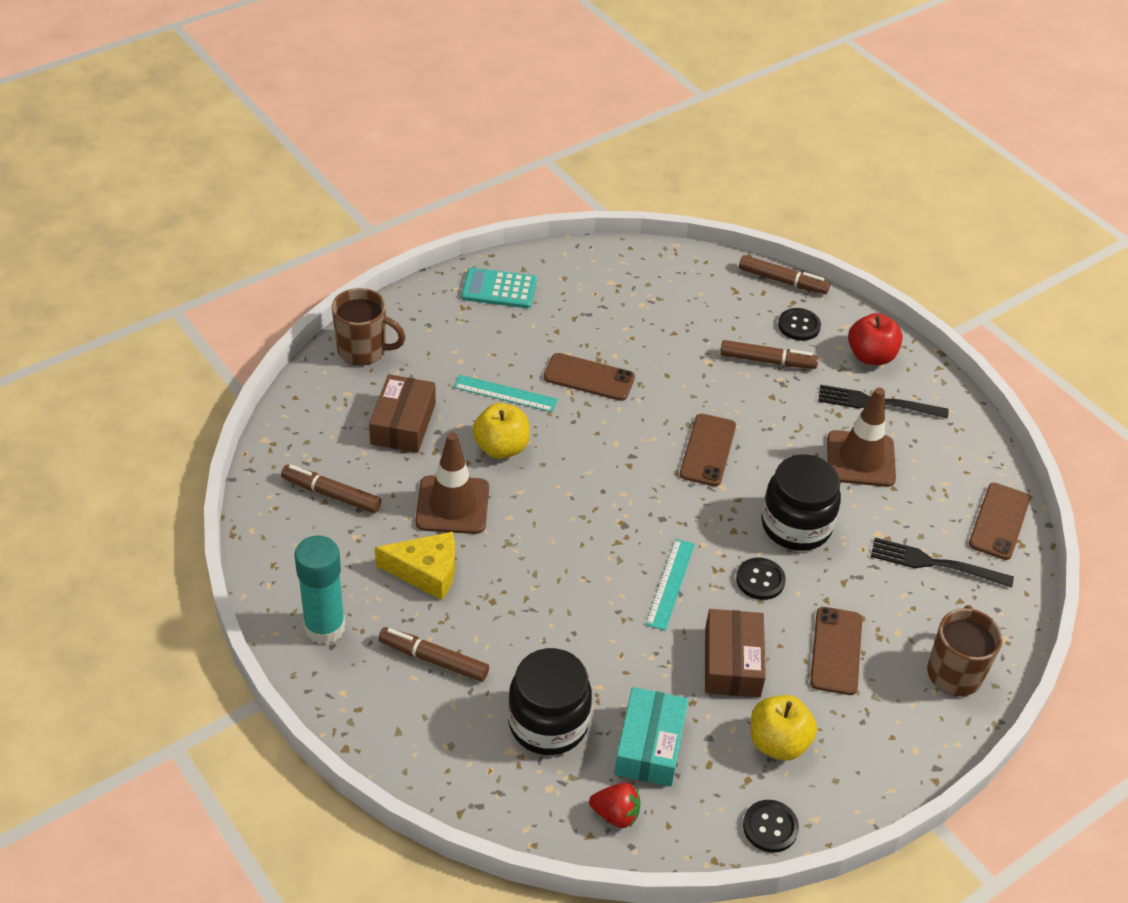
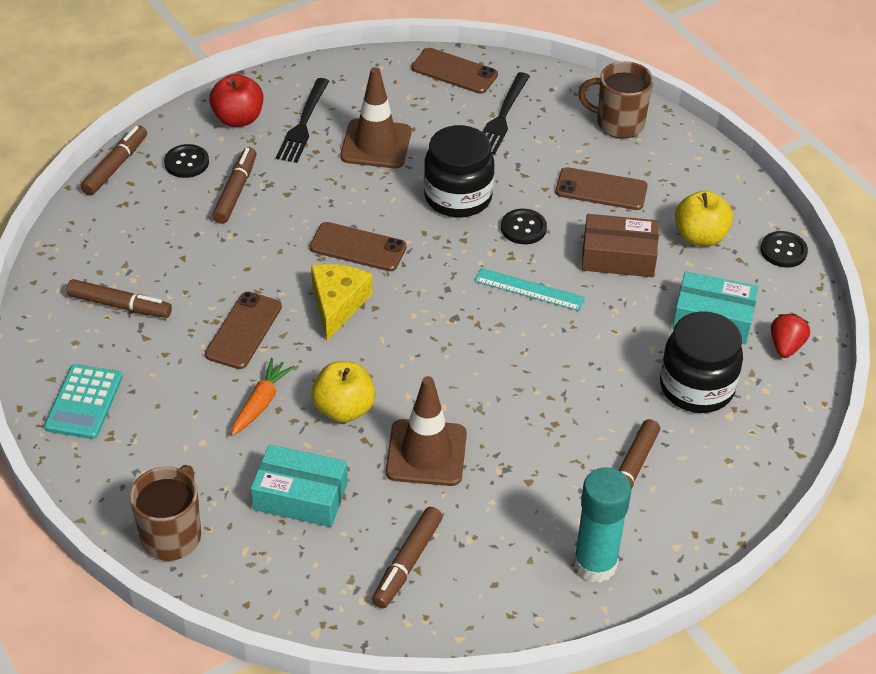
camera: 85 degrees left, 0 degrees up
(403, 423) = (300, 496): brown box -> turquoise box
(426, 572) = (518, 477): yellow cheese -> yellow cheese (337, 304)
(505, 393) = (261, 403): turquoise ruler -> orange carrot
(609, 299) = (120, 305): none -> brown marker

